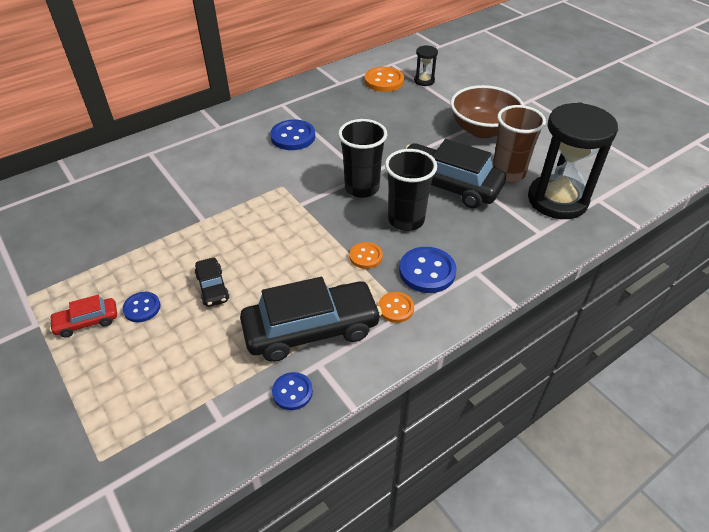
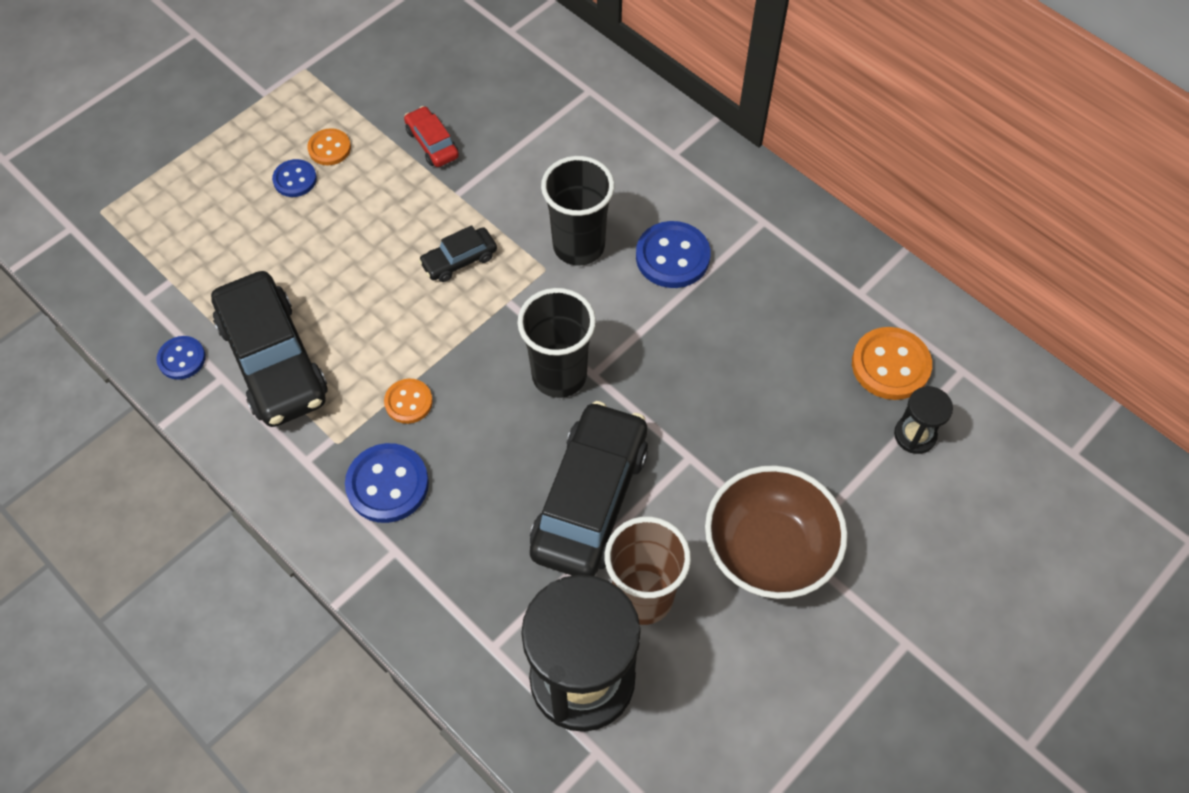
camera: 80 degrees right, 15 degrees up
(87, 322) = (271, 136): red car -> red car (432, 143)
(212, 287) = (333, 239): black car -> black car (459, 260)
(396, 308) = (315, 451): orange button -> orange button (329, 148)
(406, 220) = (493, 445): black cup -> black cup (579, 246)

